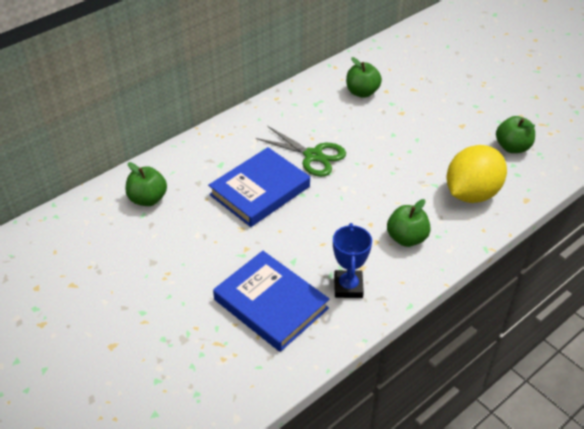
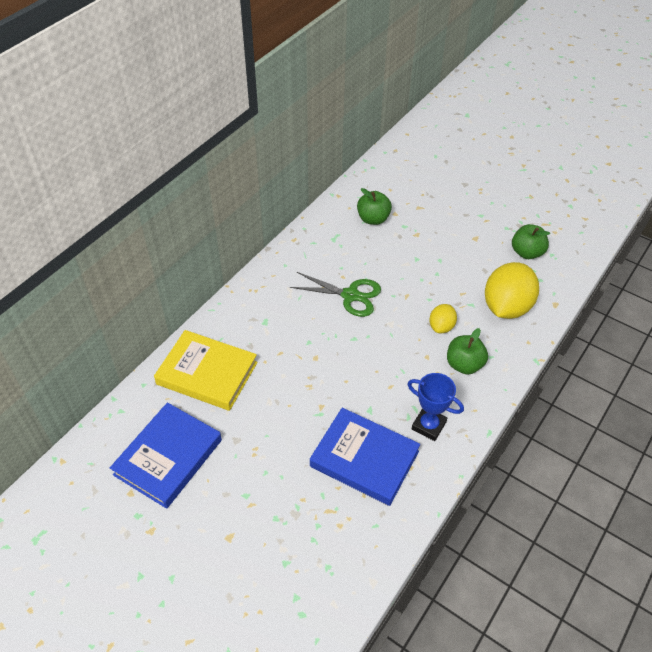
camera: 15 degrees left, 5 degrees up
(148, 199) = (207, 373): green apple -> yellow book
(260, 190) = (312, 342): blue book -> blue book (168, 457)
(348, 287) = (428, 425): blue trophy -> blue trophy turned 45 degrees counterclockwise
(395, 199) = (441, 326): none -> yellow lemon

